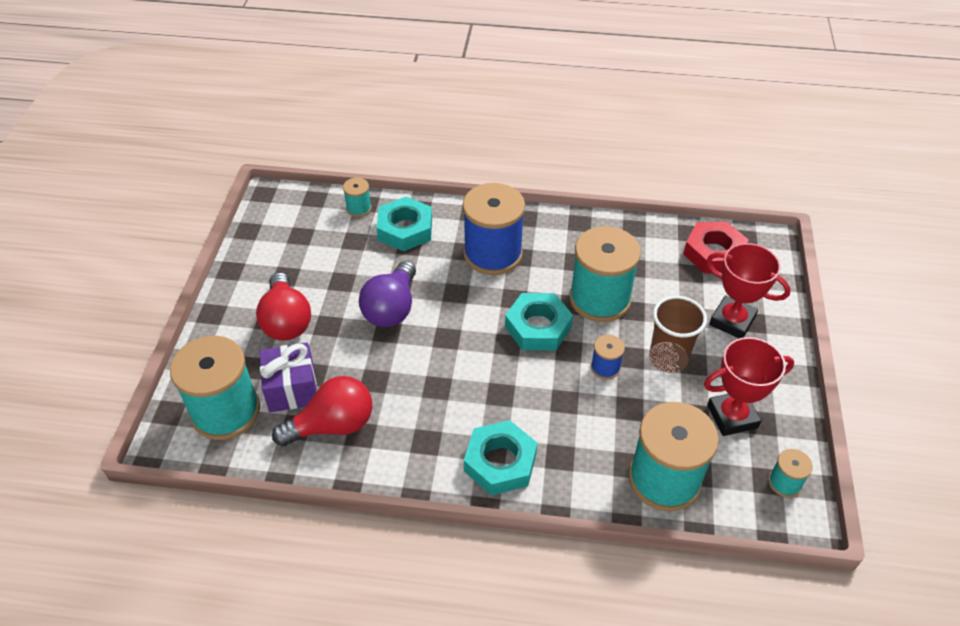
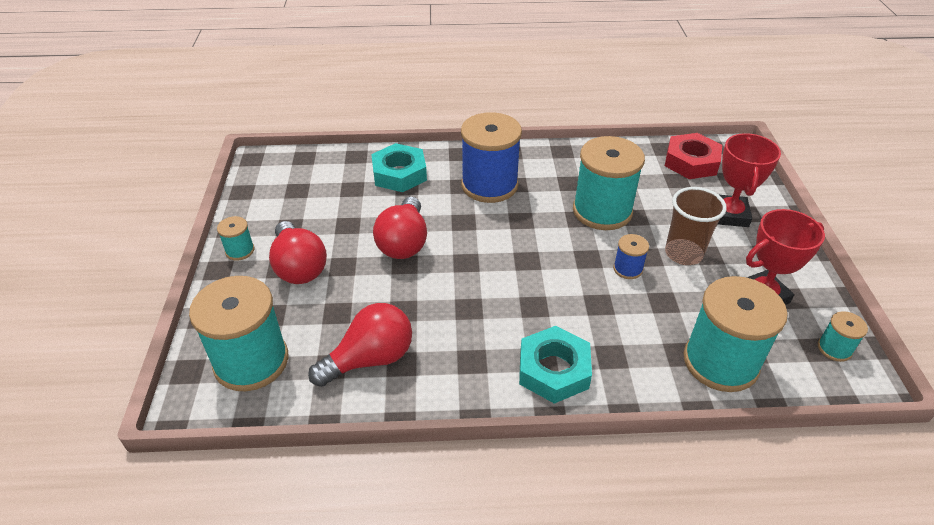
camera: 10 degrees left, 5 degrees down
(292, 389) = (318, 329): purple gift -> none
(359, 208) = (349, 161): turquoise spool -> turquoise spool (240, 250)
(391, 308) = (404, 243): purple light bulb -> red light bulb
(538, 327) = (552, 242): turquoise nut -> none
(732, 321) = (729, 215): red trophy -> red trophy turned 75 degrees clockwise

